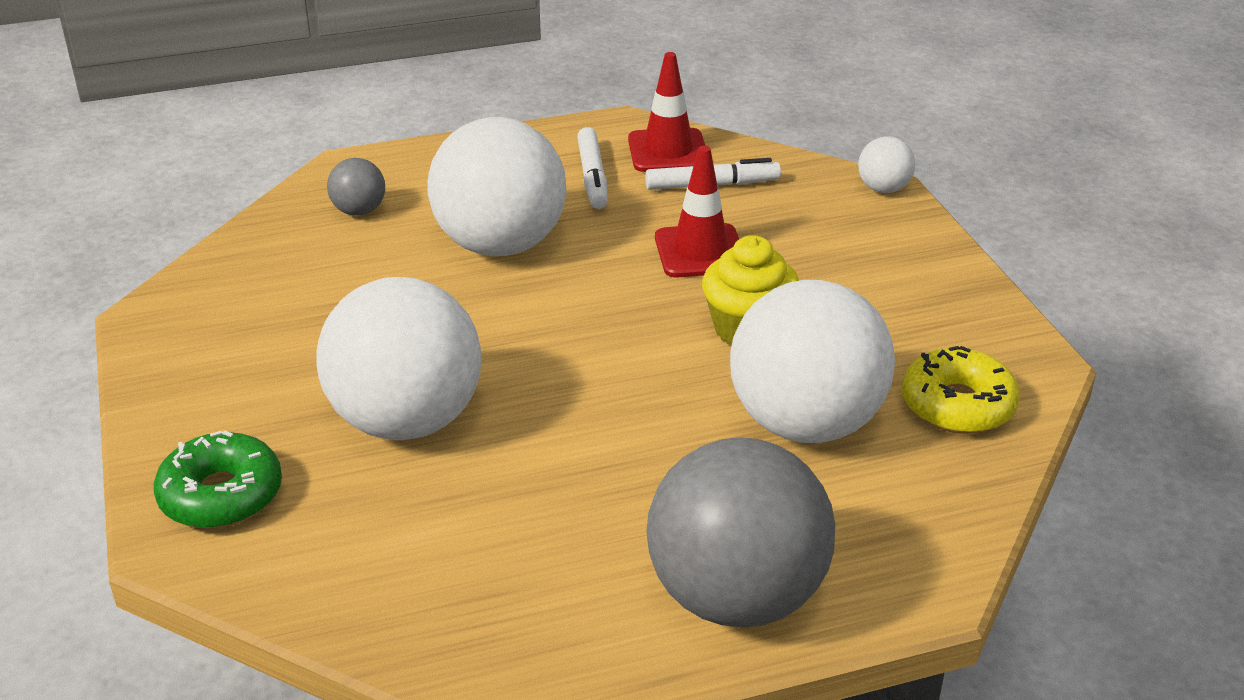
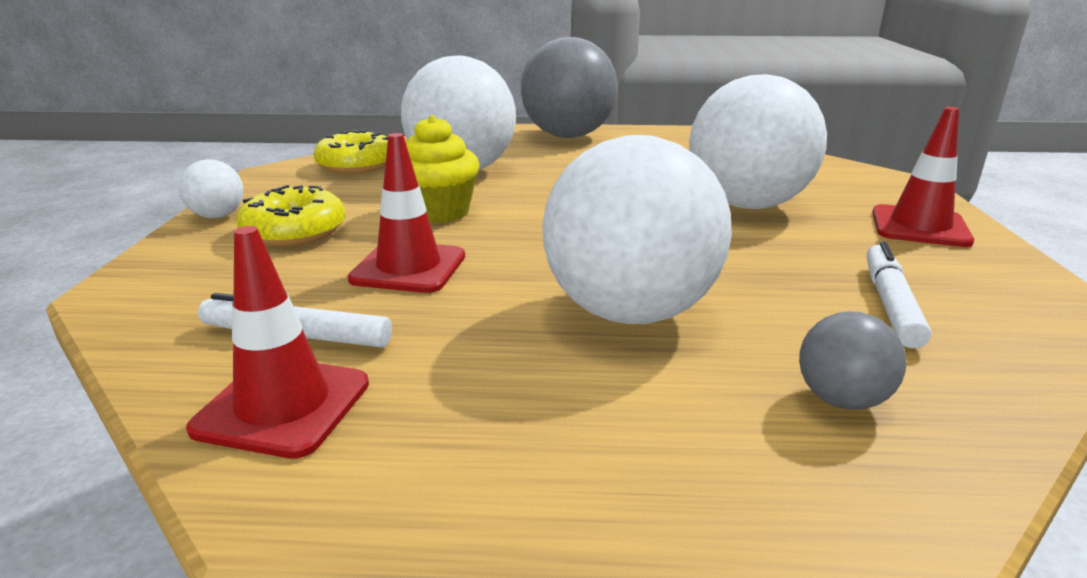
camera: 160 degrees left, 10 degrees down
(212, 417) = (919, 227): none -> red traffic cone
(221, 495) = (881, 192): green donut -> none
(592, 177) = (444, 383): white marker -> white marker (890, 304)
(851, 270) = (294, 232): none -> yellow donut
(883, 189) = (118, 292): white ball -> white ball (217, 216)

